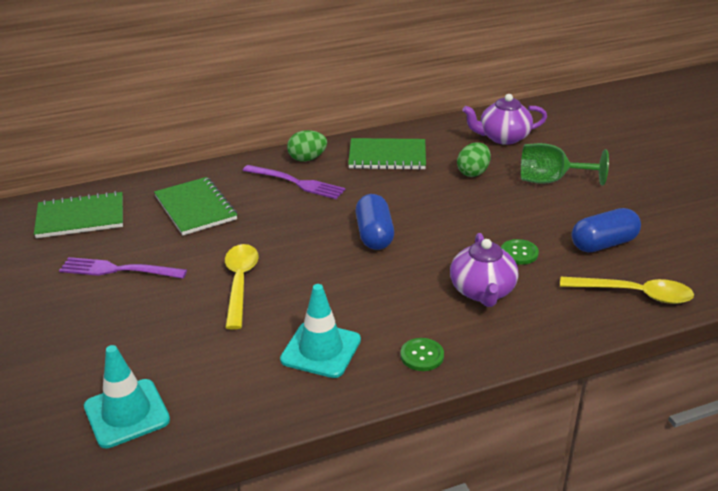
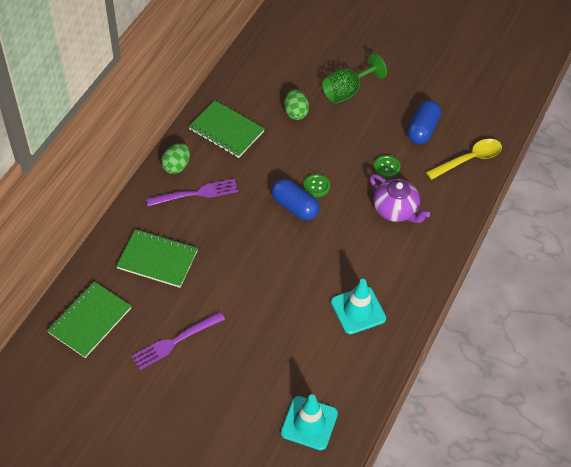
camera: 45 degrees left, 20 degrees up
(240, 283) = (261, 298): yellow spoon -> none
(387, 156) = (226, 130): green notebook -> green notebook turned 75 degrees clockwise
(422, 356) = (410, 276): green button -> green button (316, 186)
(503, 138) = (281, 66): purple teapot -> none

